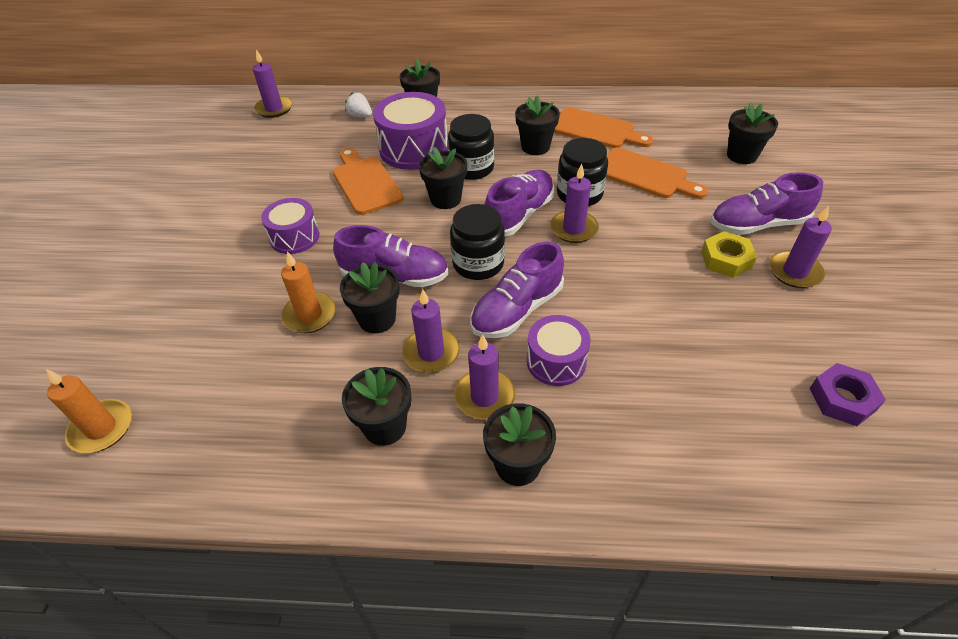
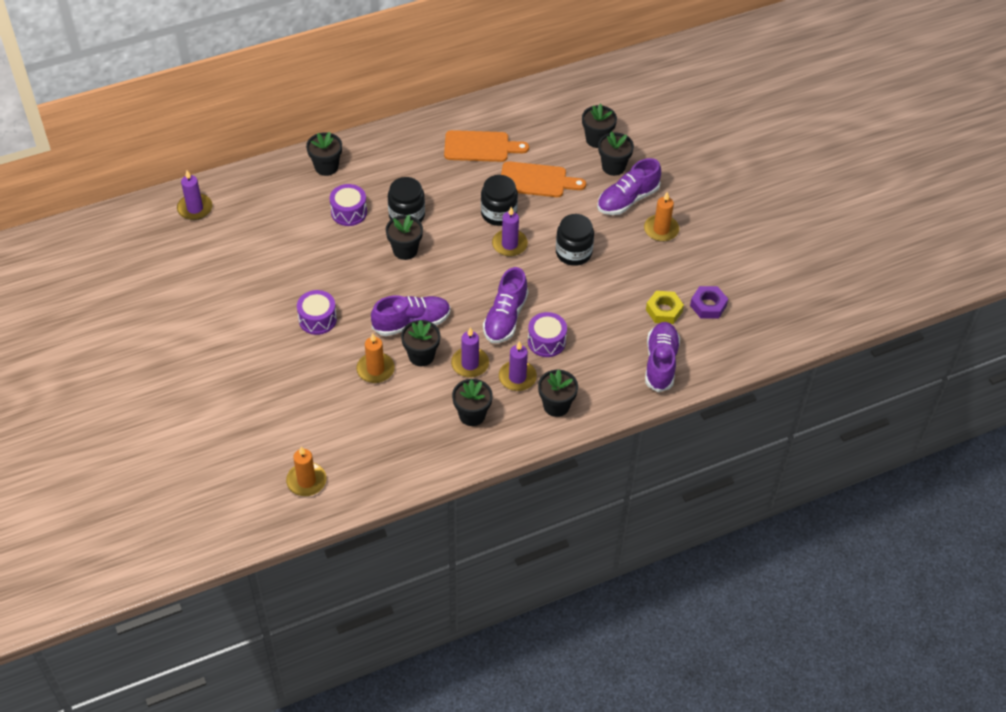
camera: 30 degrees left, 5 degrees up
(360, 116) = (278, 192): white strawberry -> none
(365, 183) = (334, 256): orange cutting board -> none
(414, 149) = (349, 212): purple drum -> purple drum, size x0.61
(478, 263) = (461, 294): black jar -> black jar (573, 253)
(519, 214) = (466, 245): purple shoe -> purple shoe (660, 363)
(535, 147) = (443, 179): black flower pot -> black flower pot (613, 167)
(726, 259) = (617, 235): yellow nut -> yellow nut (664, 310)
(794, 272) = (661, 230): purple candle -> orange candle

